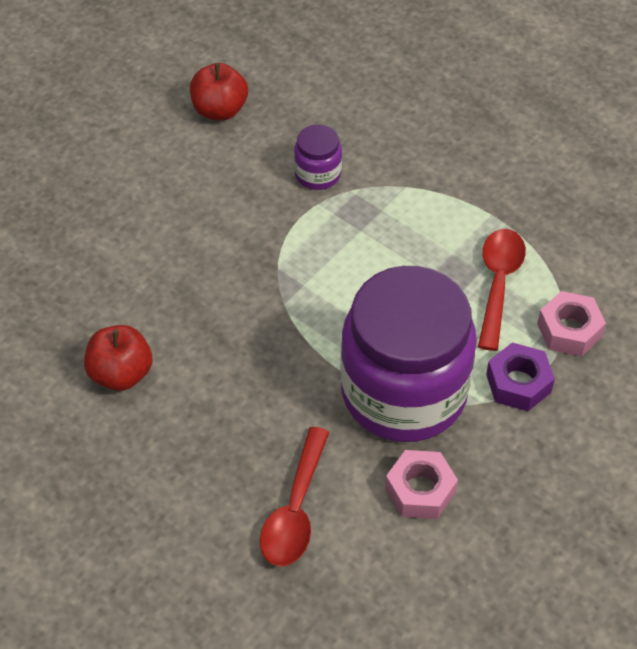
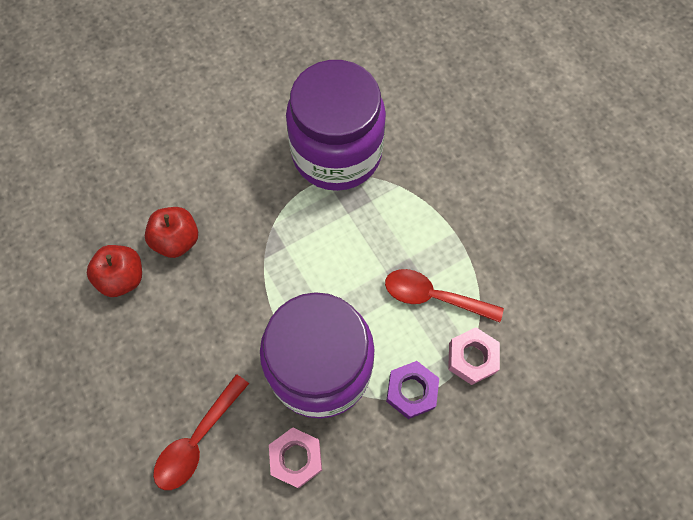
camera: 20 degrees right, 15 degrees up
(220, 110) = (287, 74): red apple -> red apple (177, 240)
(318, 174) = (336, 153): purple jar -> purple jar, size x2.41
(498, 284) = (434, 296): red spoon -> red spoon turned 105 degrees counterclockwise

